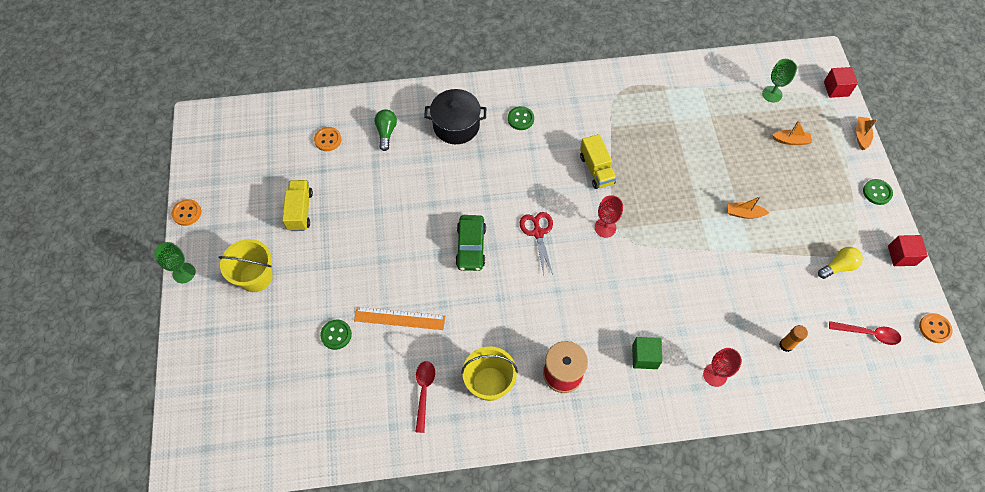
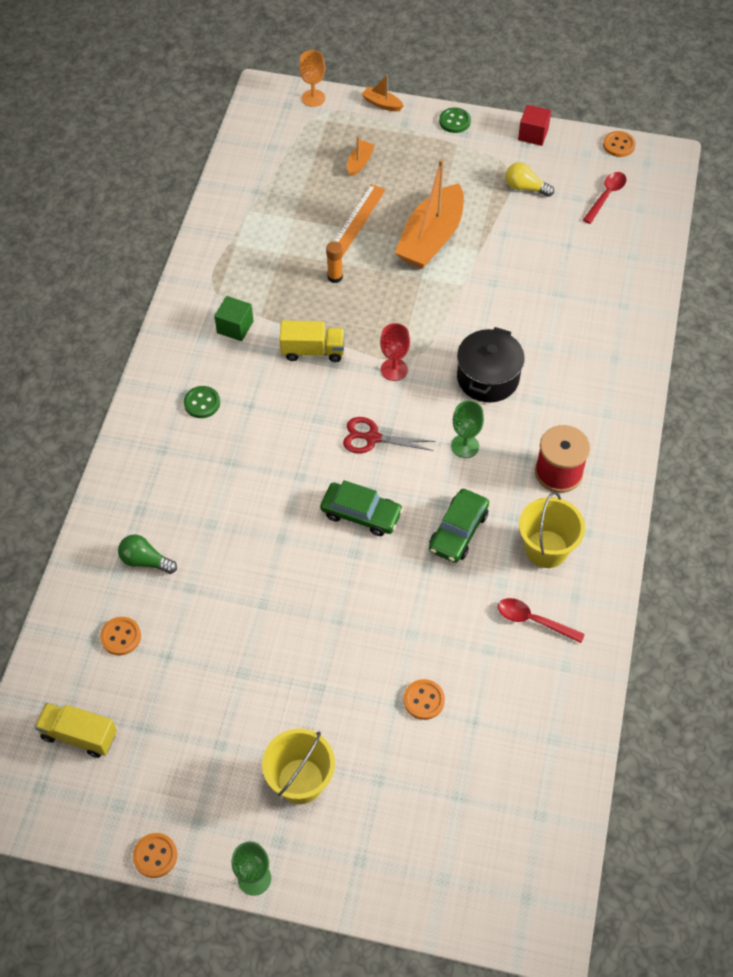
camera: 70 degrees left, 5 degrees down
(300, 211) = (221, 700): yellow truck -> yellow truck (79, 735)
(336, 335) = (424, 700): green button -> orange button
(399, 318) = (428, 621): orange ruler -> orange ruler (357, 220)
(456, 125) = (176, 476): black pot -> black pot (488, 378)
(481, 316) = (458, 531): none -> green car
(644, 357) = (565, 390): green cube -> green cube (235, 327)
(715, 375) = (607, 336): red goblet -> none
(744, 213) = (431, 238): orange boat -> orange boat, size x2.33
(772, 94) = (292, 153): green goblet -> green goblet (465, 446)
(786, 345) = (595, 265): orange glue stick -> orange glue stick (335, 277)
(836, 88) = (313, 98): red cube -> orange goblet
(838, 266) = (525, 188): yellow light bulb -> yellow light bulb turned 60 degrees counterclockwise

